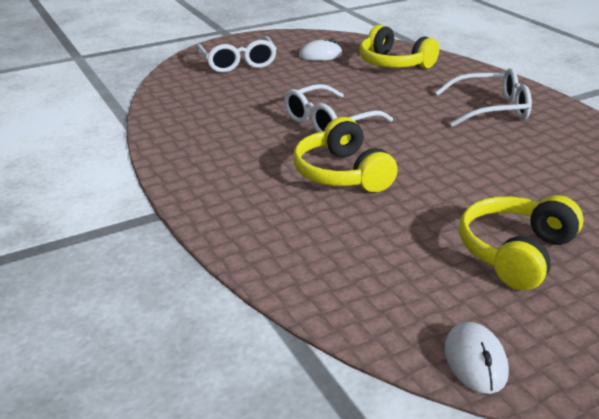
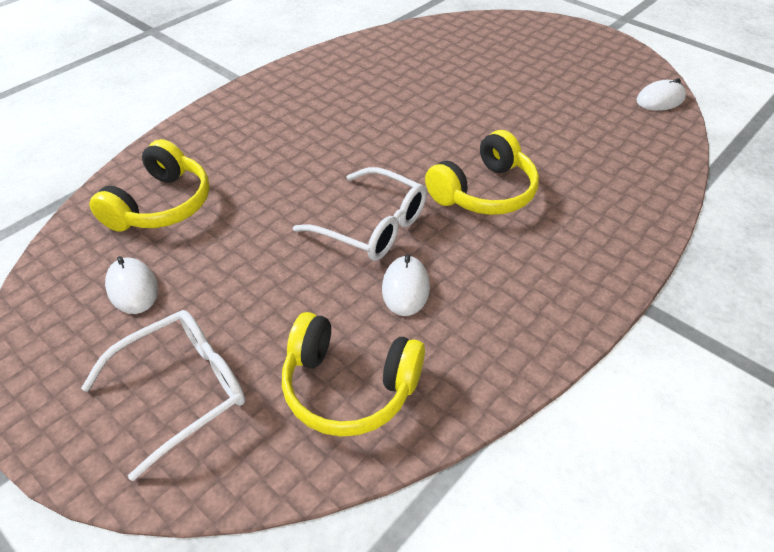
camera: 110 degrees left, 15 degrees up
(258, 123) = (406, 288): none -> white mouse
(490, 109) = (289, 119): white glasses -> none
(515, 253) = (538, 92): yellow headphones -> yellow headphones (349, 387)

